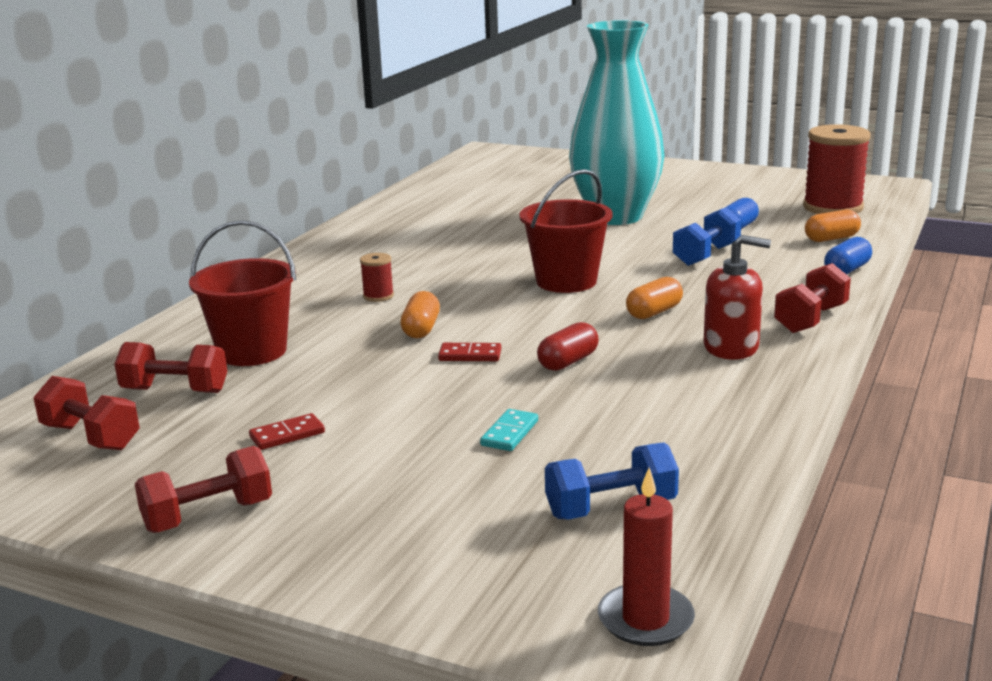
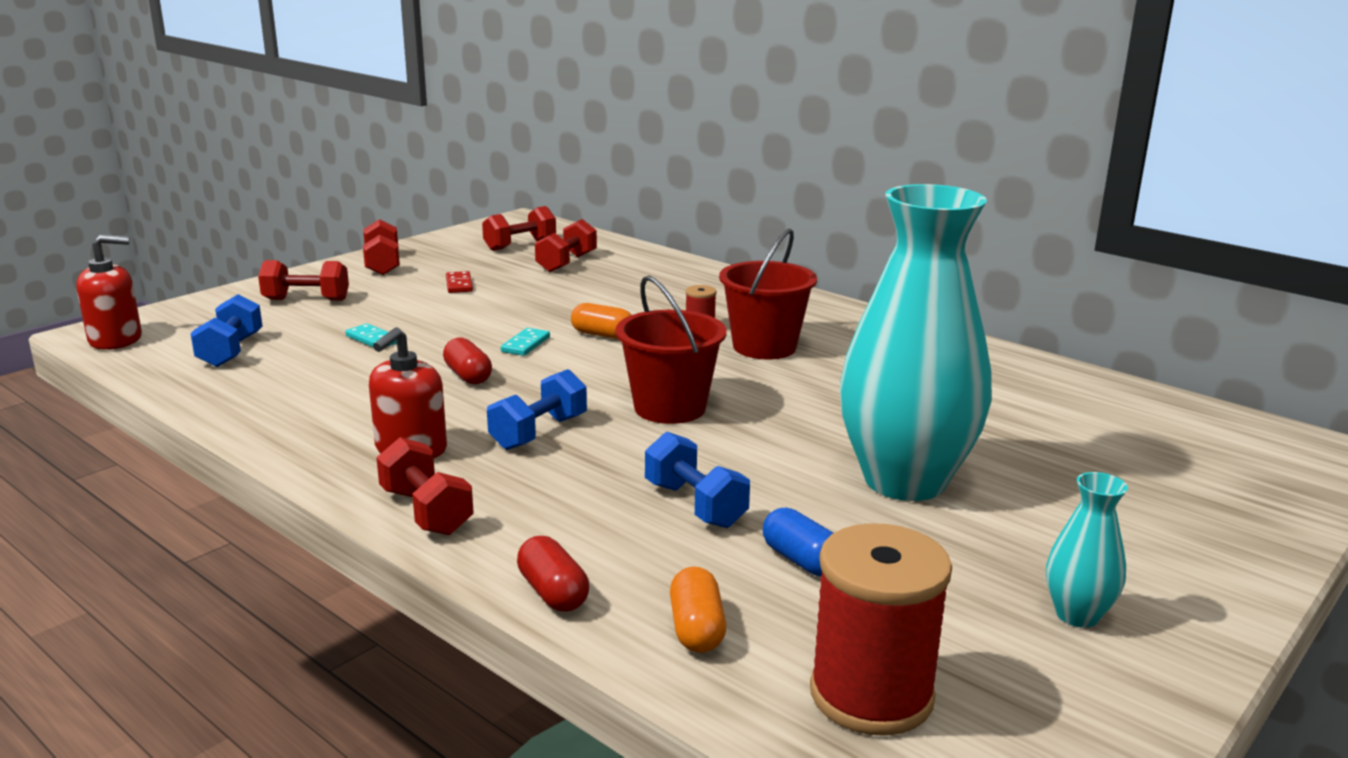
camera: 105 degrees right, 0 degrees up
(252, 351) = (614, 283): red bucket -> red bucket (764, 347)
(397, 523) = (306, 300): none -> red dumbbell
(470, 355) = (525, 344): red domino -> turquoise domino
(645, 619) = (116, 340): red candle -> red soap dispenser
(654, 312) = (539, 433): orange capsule -> blue dumbbell
(719, 183) = (1077, 615): none -> turquoise vase
(847, 270) = (553, 593): blue capsule -> red capsule

